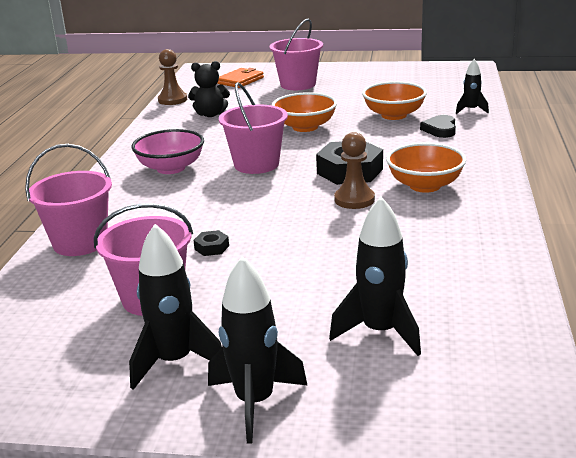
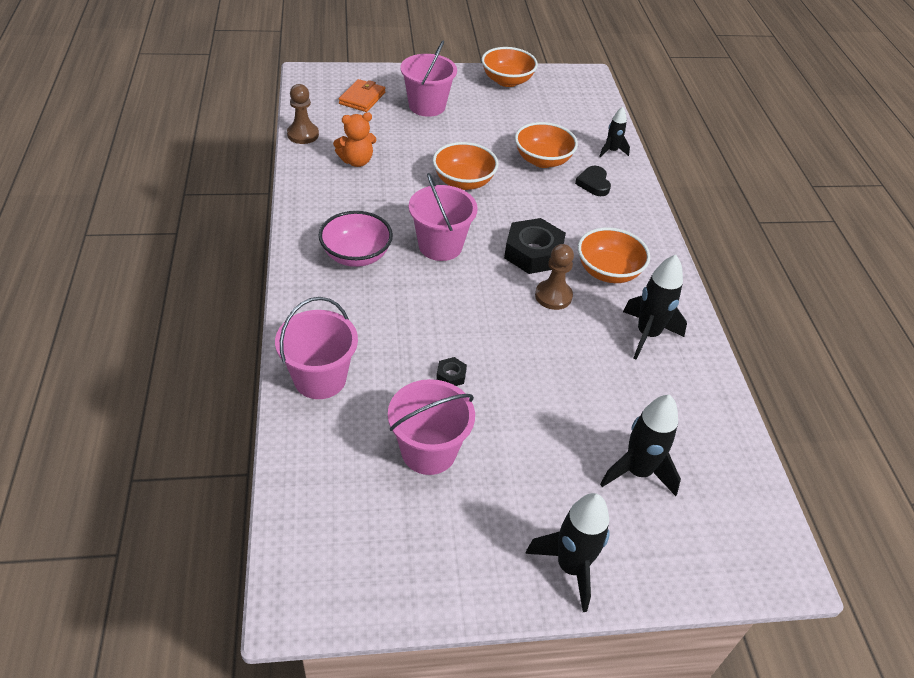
camera: 20 degrees left, 20 degrees up
(174, 362) = (485, 529): black rocket -> black rocket (647, 334)
(210, 114) = (356, 161): black teddy bear -> orange teddy bear
(385, 70) = (507, 81): none -> orange bowl

